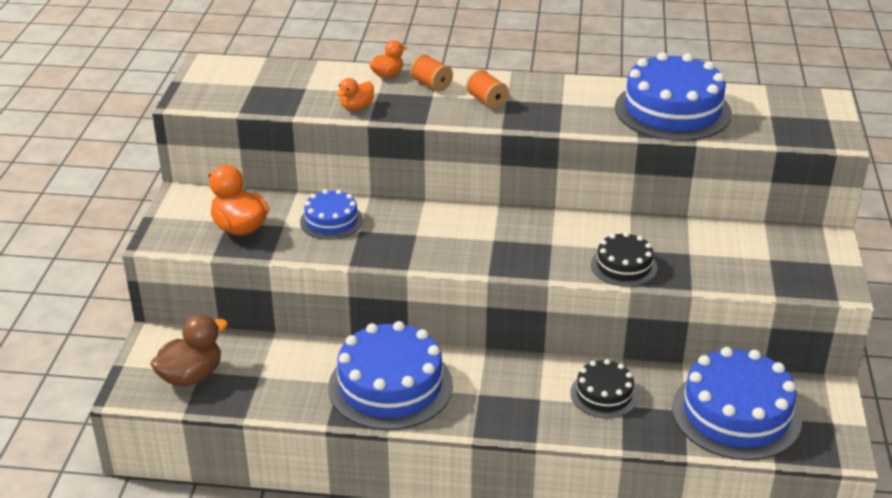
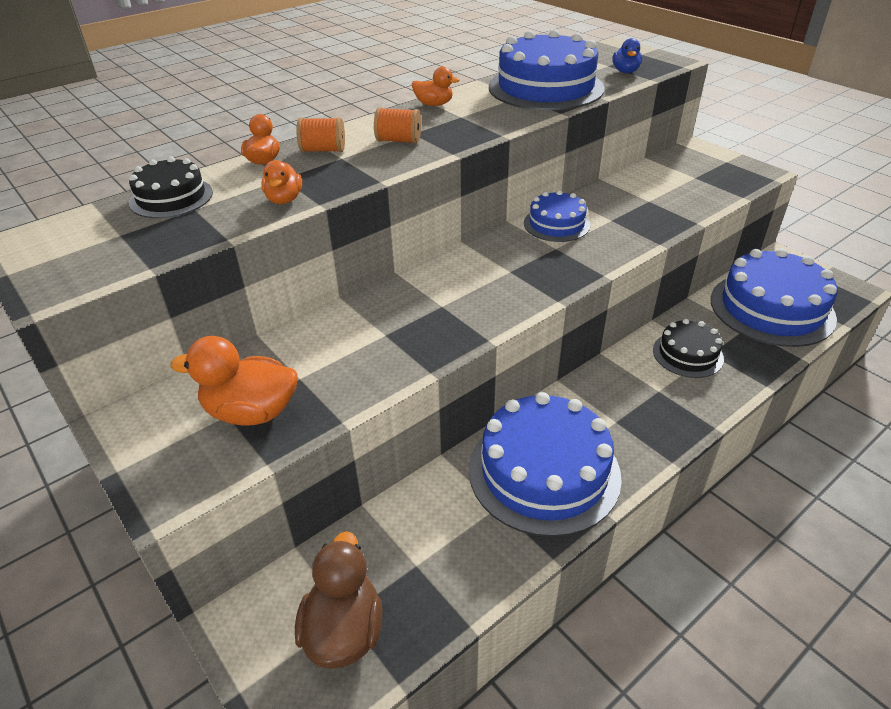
camera: 45 degrees left, 5 degrees up
(331, 221) = (343, 343): blue cake -> blue cake (556, 224)
(563, 84) = (434, 104): none -> orange duck
(624, 266) = (630, 233): black cake -> black cake (171, 197)
(771, 128) = (625, 71): none -> blue duck

